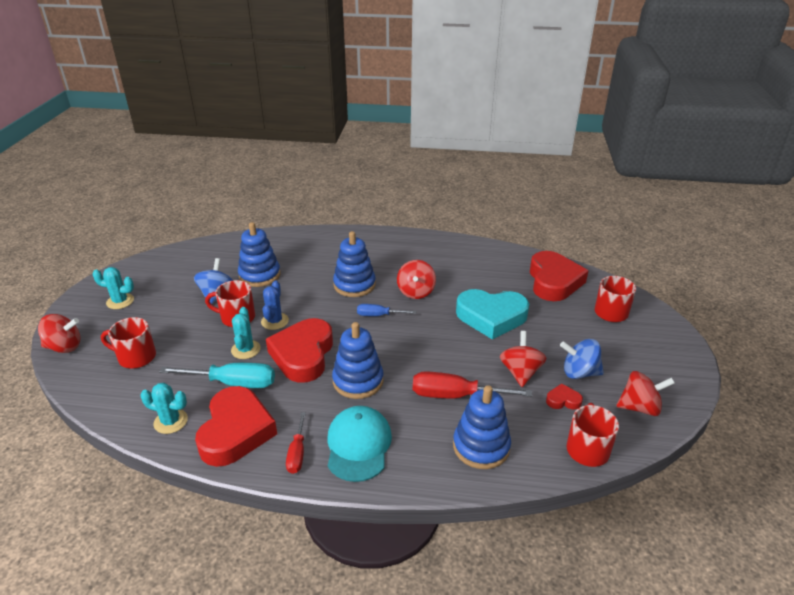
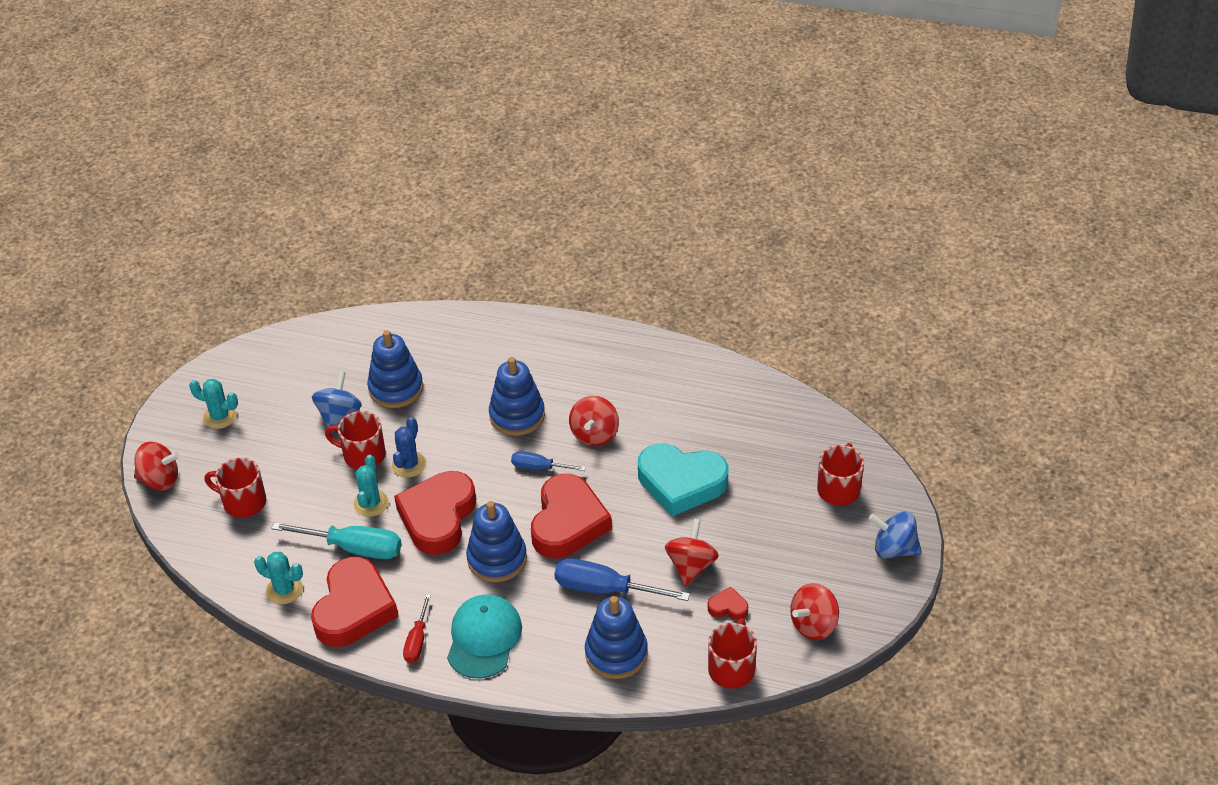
camera: 10 degrees right, 10 degrees up
(456, 396) = (605, 589): red screwdriver -> blue screwdriver
(553, 281) = (783, 432): red heart -> red heart (568, 523)
(579, 372) = (762, 573): blue spinning top -> blue spinning top (894, 549)
(639, 407) = (813, 625): red spinning top -> red spinning top turned 135 degrees clockwise

